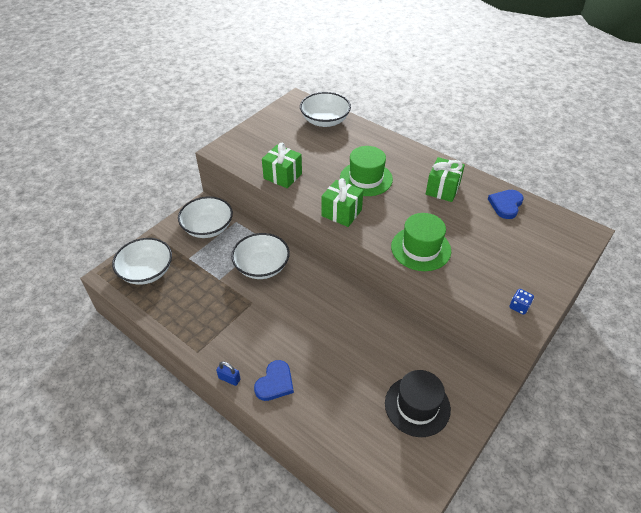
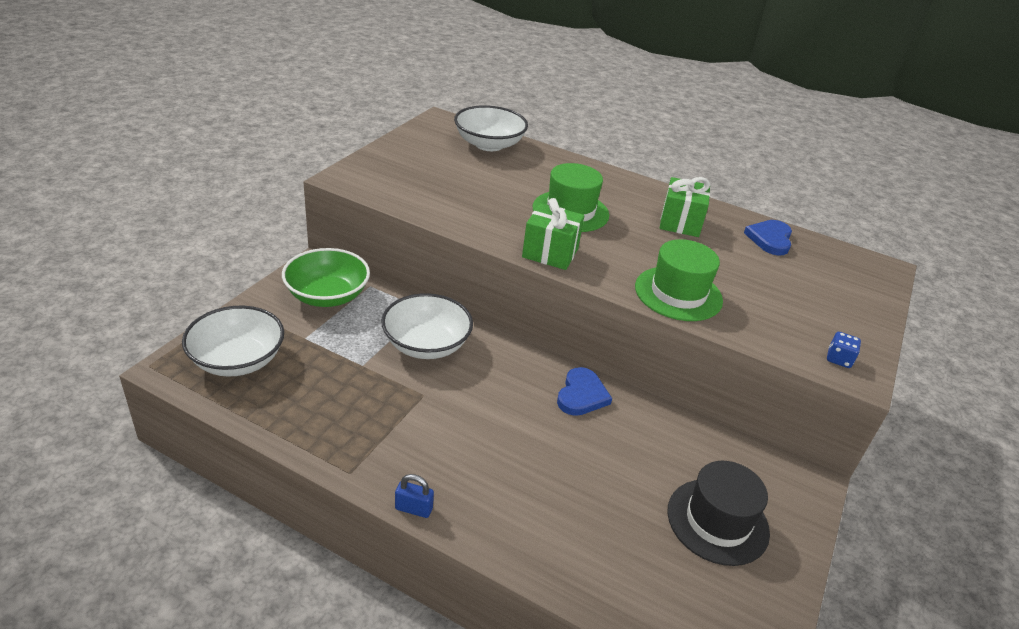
camera: 15 degrees left, 10 degrees down
(208, 228) = (327, 295): white bowl -> green bowl
(275, 383) = (490, 508): blue heart -> blue heart (581, 395)
(282, 176) = (448, 209): green gift -> none

